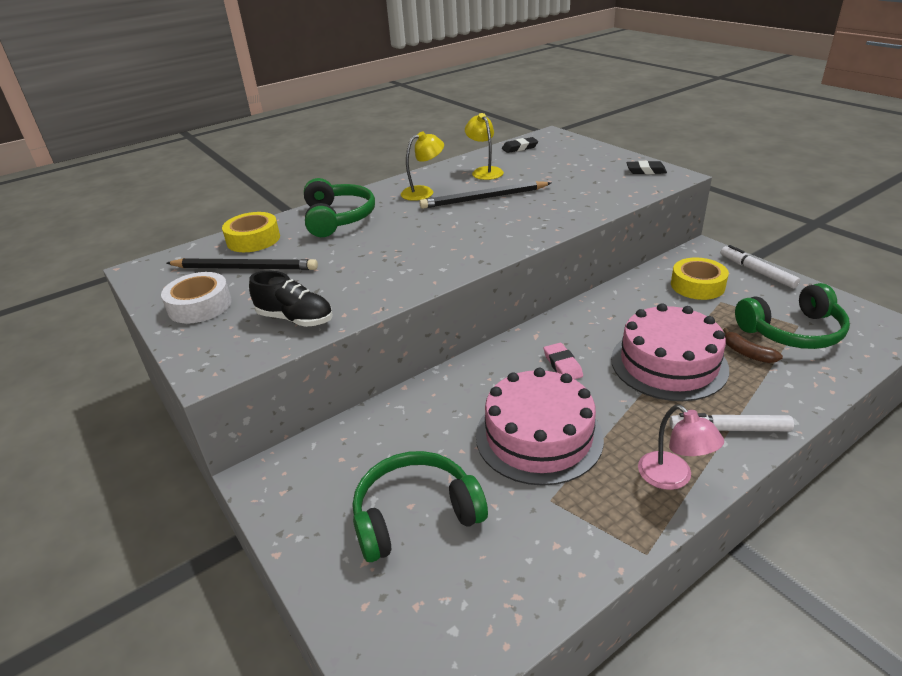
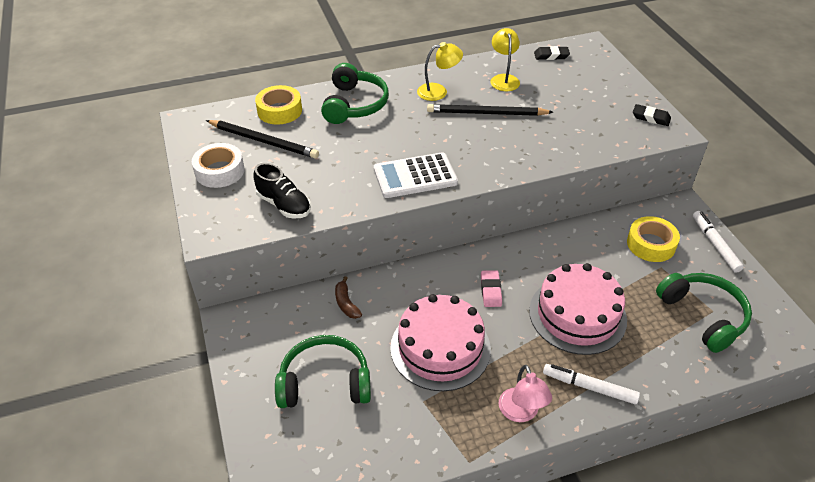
camera: 15 degrees right, 10 degrees up
(438, 261) = (415, 176): none -> white calculator
(747, 353) = (649, 324): brown banana -> brown banana (346, 303)
(793, 331) = (703, 316): green headphones -> green headphones turned 120 degrees counterclockwise

